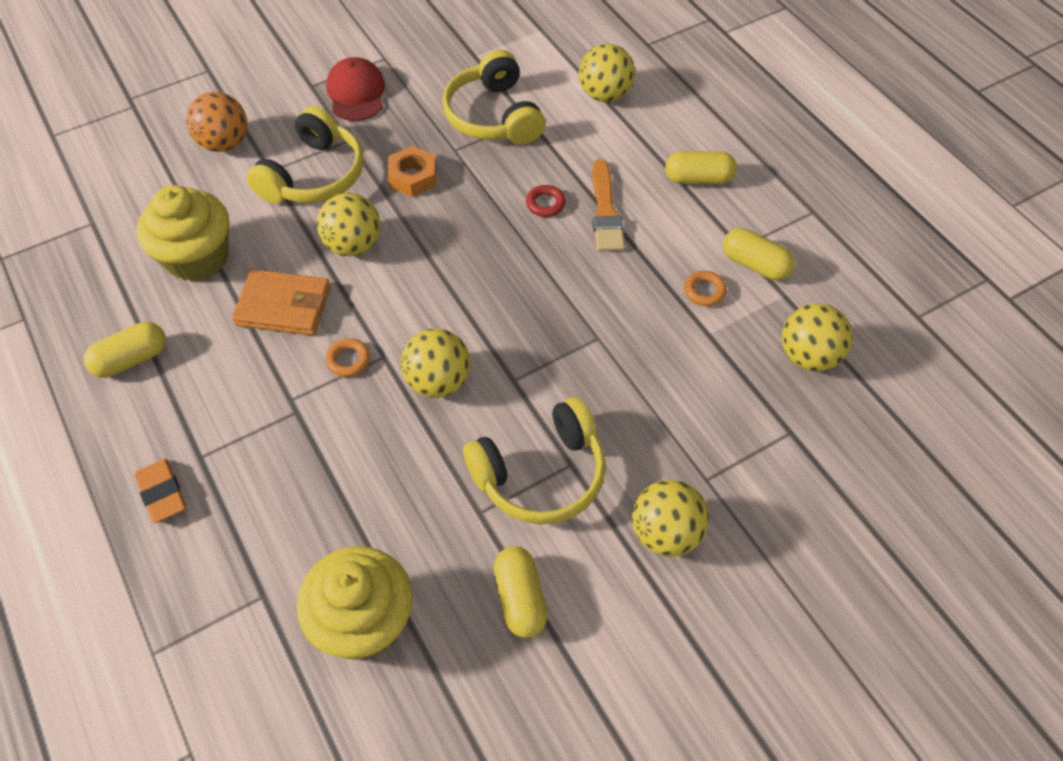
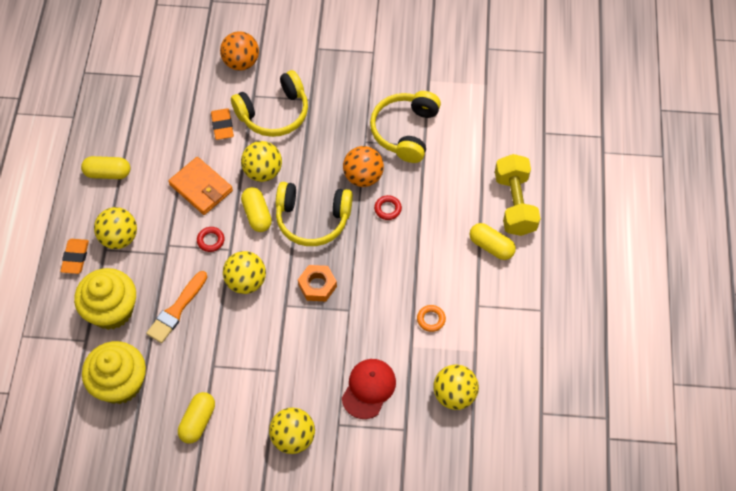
camera: 35 degrees right, 5 degrees up
(197, 257) = (178, 130): yellow cupcake -> yellow cupcake (111, 310)
(256, 222) = (222, 126): none -> orange eraser
(348, 360) = (210, 240): orange ring -> red ring
(356, 93) = (338, 68): red cap -> red cap (368, 389)
(412, 177) = (327, 146): orange nut -> orange nut (317, 285)
(485, 186) = (363, 177): none -> orange ball
(540, 474) = (257, 366): yellow headphones -> yellow headphones (312, 219)
(604, 95) = (484, 155): yellow ball -> yellow ball (119, 238)
(605, 211) = (417, 235): orange brush -> orange brush (176, 310)
(683, 124) = (515, 204): none -> yellow dumbbell
(755, 265) = (475, 322): yellow capsule -> yellow capsule (257, 215)

